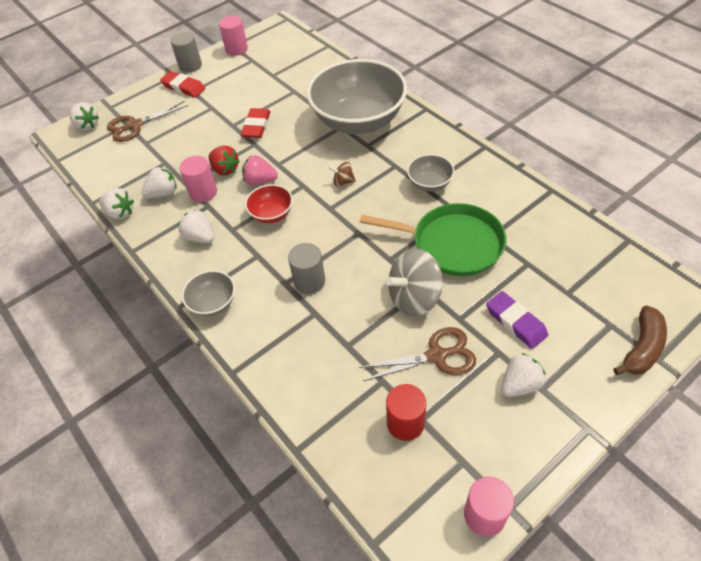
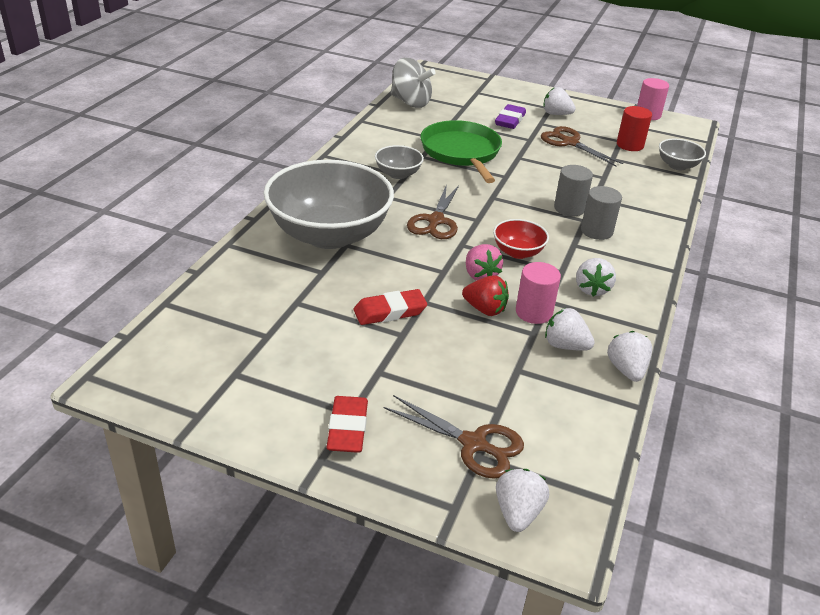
camera: 125 degrees left, 15 degrees down
(190, 66) = (282, 449): grey cylinder -> grey cylinder (596, 231)
(213, 303) = (647, 252): grey bowl -> grey bowl (677, 165)
(225, 169) = (485, 309): red strawberry -> red strawberry turned 105 degrees clockwise
(236, 49) = (208, 406): pink cylinder -> none
(343, 182) = (435, 221): brown spinning top -> brown scissors
(414, 298) = (531, 159): grey spinning top -> grey spinning top (410, 102)
(642, 348) = (485, 83): brown banana -> none

